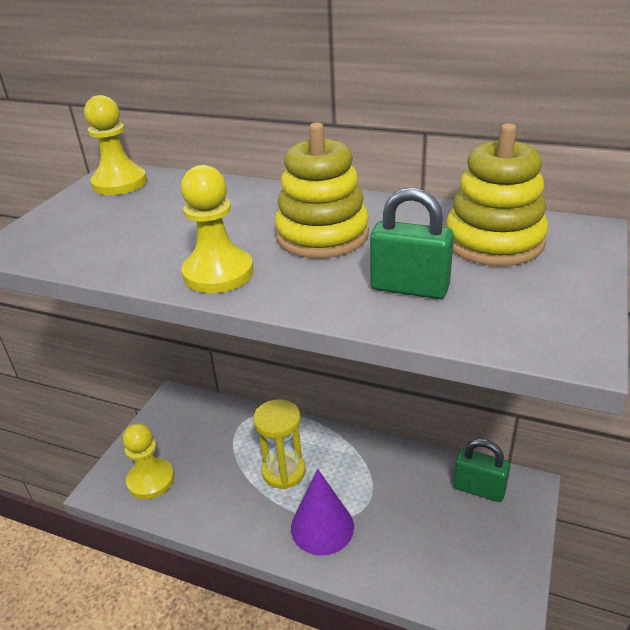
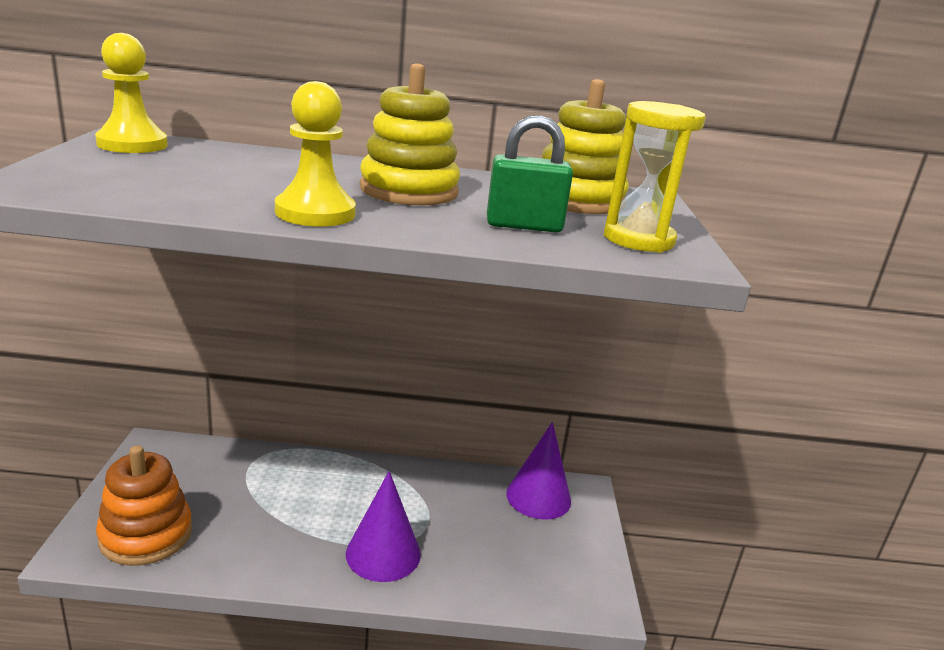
camera: 25 degrees left, 10 degrees down
(151, 480) = (146, 535): yellow pawn -> orange stacking toy
(283, 471) = (320, 505): yellow hourglass -> yellow hourglass (638, 239)
(479, 489) = (538, 497): green padlock -> purple cone

